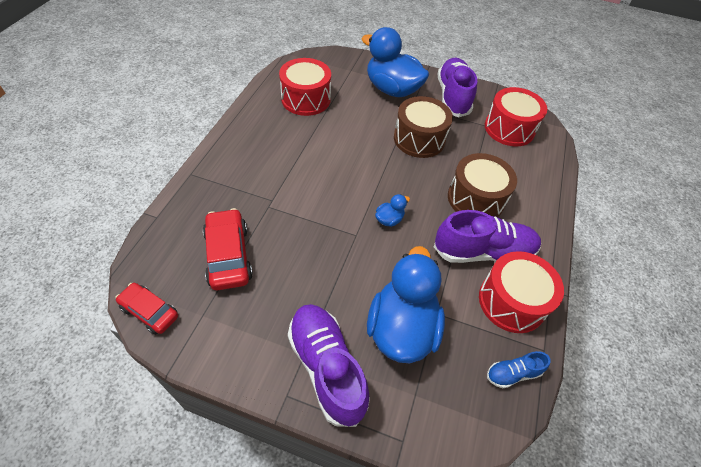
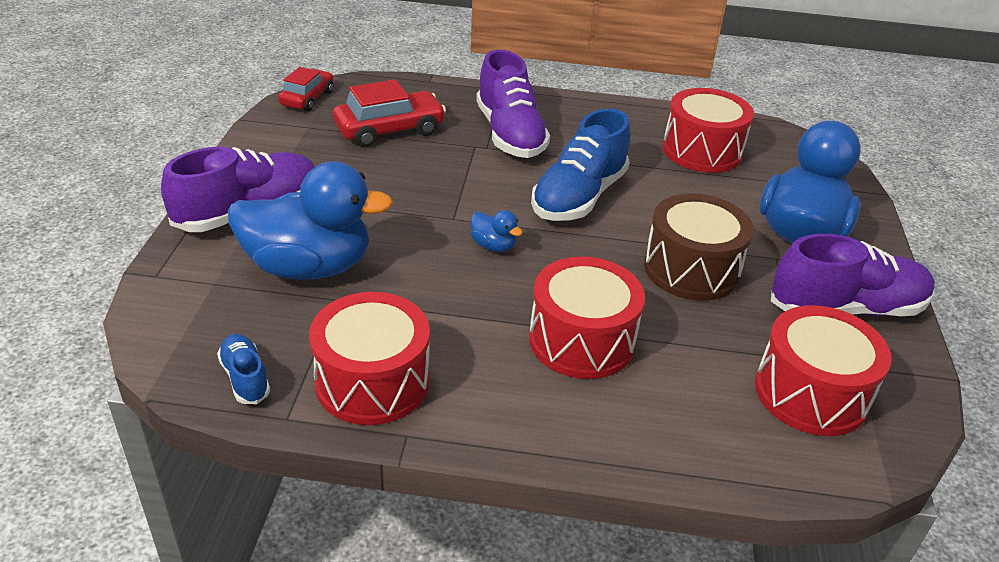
camera: 80 degrees right, 15 degrees down
(343, 167) = (578, 197): none -> blue shoe
(475, 199) = (581, 340): brown drum -> red drum
(483, 252) = (464, 349): purple shoe -> purple shoe (510, 134)

